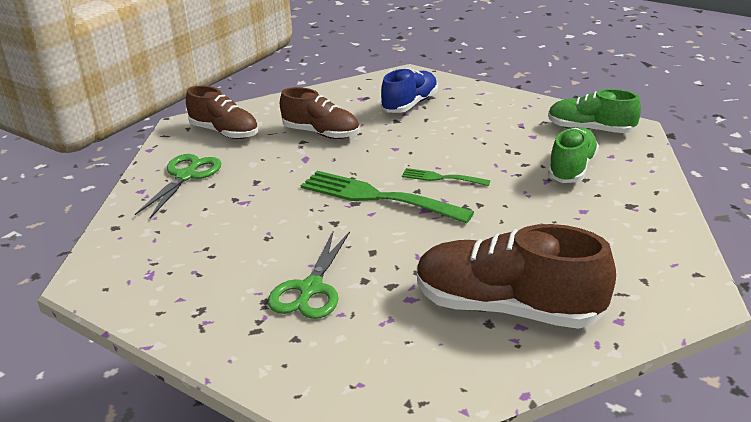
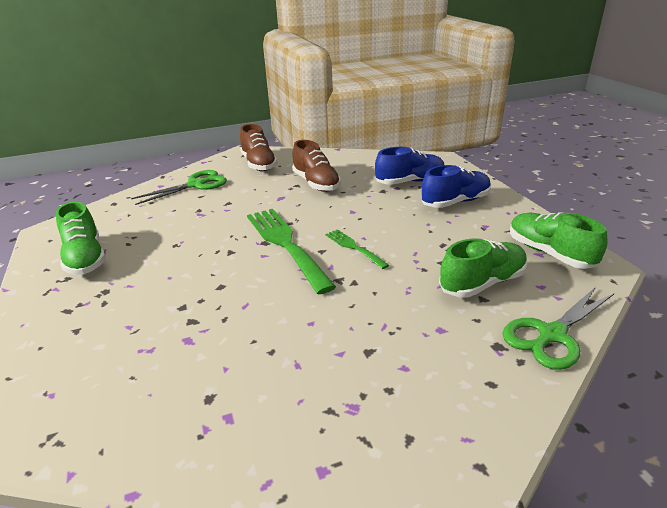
camera: 35 degrees right, 0 degrees up
(188, 286) = (85, 258): none -> green shoe
(310, 289) = (141, 296): green scissors -> green scissors (552, 335)
(473, 111) = (455, 202): none -> blue shoe
(507, 308) = (242, 392): brown shoe -> none

